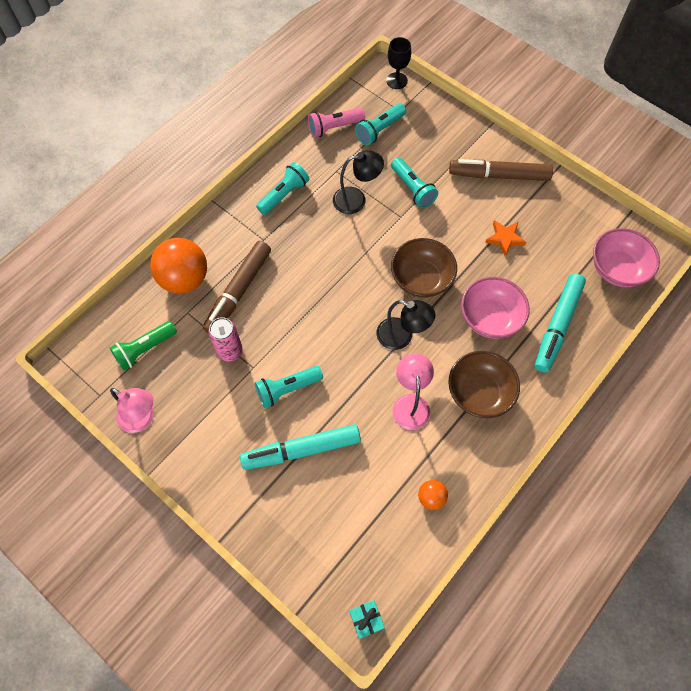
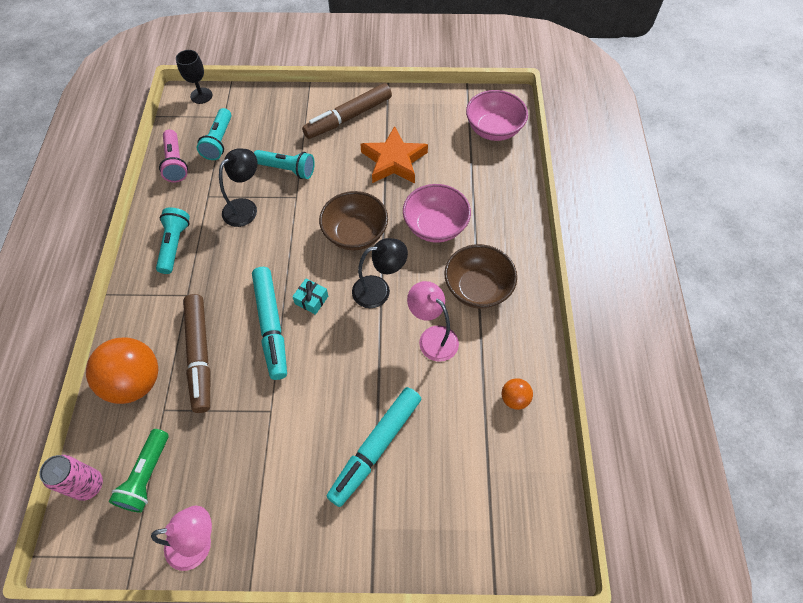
camera: 40 degrees left, 5 degrees down
(230, 351) = (236, 413): pink can -> pink can (89, 485)
(287, 389) = (318, 405): turquoise flashlight -> none
(334, 127) = (175, 163): pink flashlight -> pink flashlight turned 45 degrees counterclockwise
(366, 619) = (554, 544): turquoise gift -> turquoise gift (311, 300)
(504, 238) = (394, 160): orange star -> orange star, size x1.73
(557, 326) = (489, 198): turquoise marker -> turquoise marker (271, 326)

